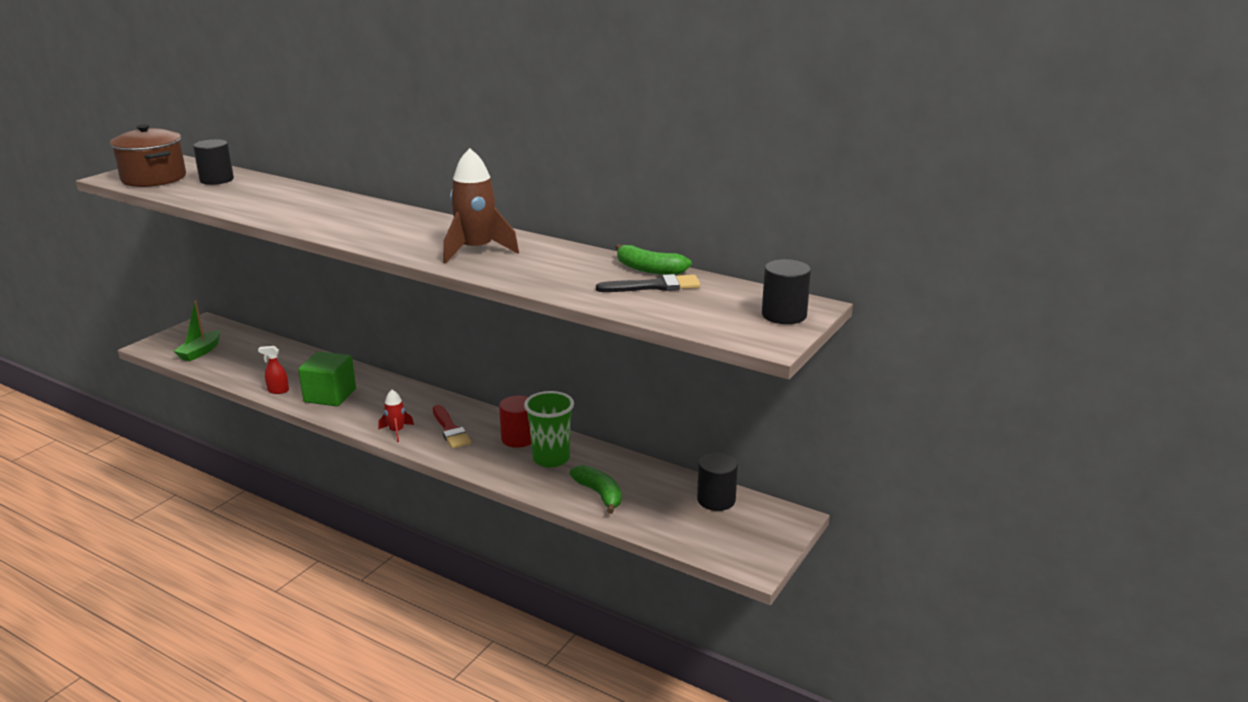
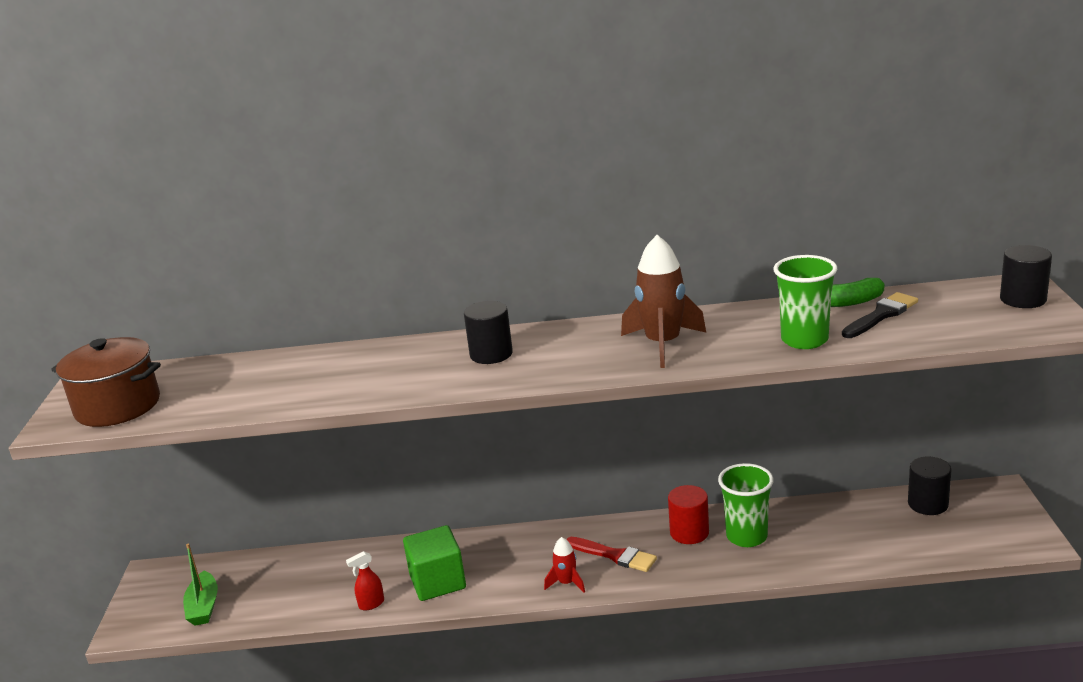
camera: 30 degrees left, 0 degrees up
(217, 180) = (206, 379): black cylinder -> black cylinder (491, 354)
(566, 281) = (804, 340): none -> green cup
(599, 494) = (836, 546): green banana -> none

